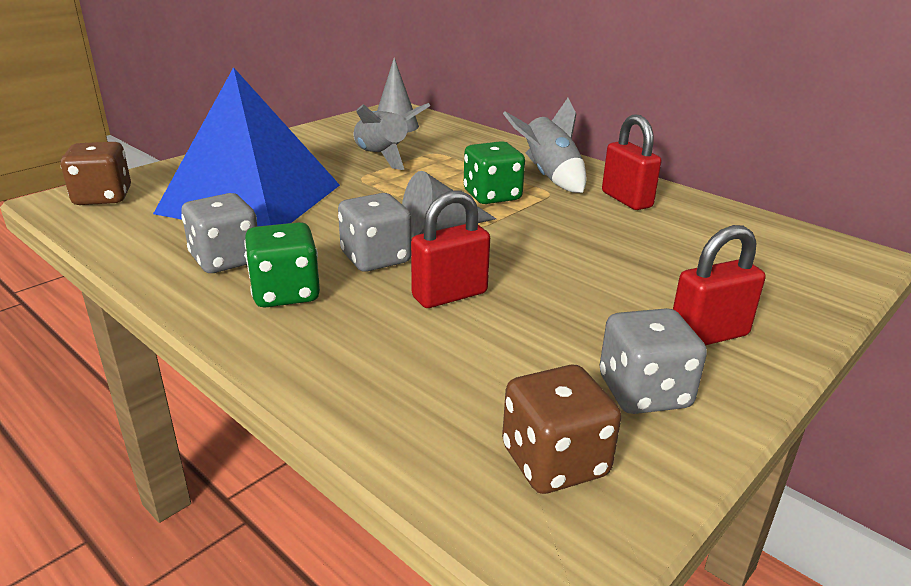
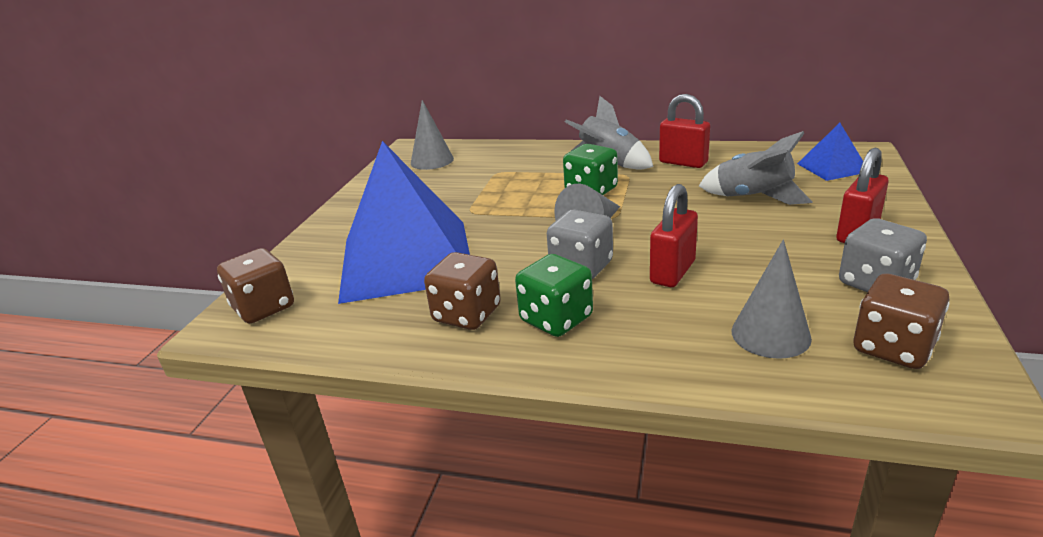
camera: 25 degrees left, 0 degrees up
(225, 260) = (467, 314): grey dice -> brown dice
(382, 157) = (462, 189): grey rocket -> grey rocket (753, 198)
(449, 390) = (770, 334): none -> grey cone
(793, 259) = (832, 167): none -> blue pyramid

